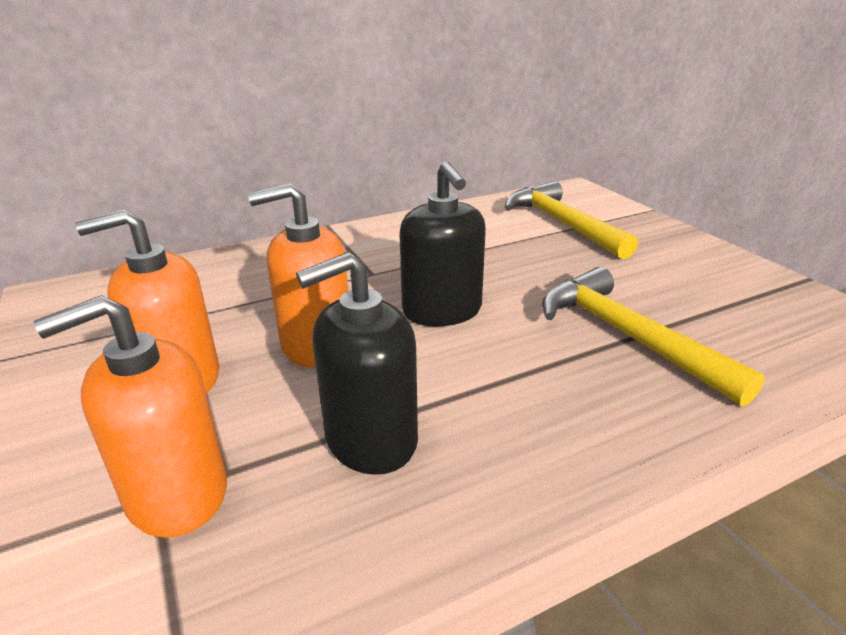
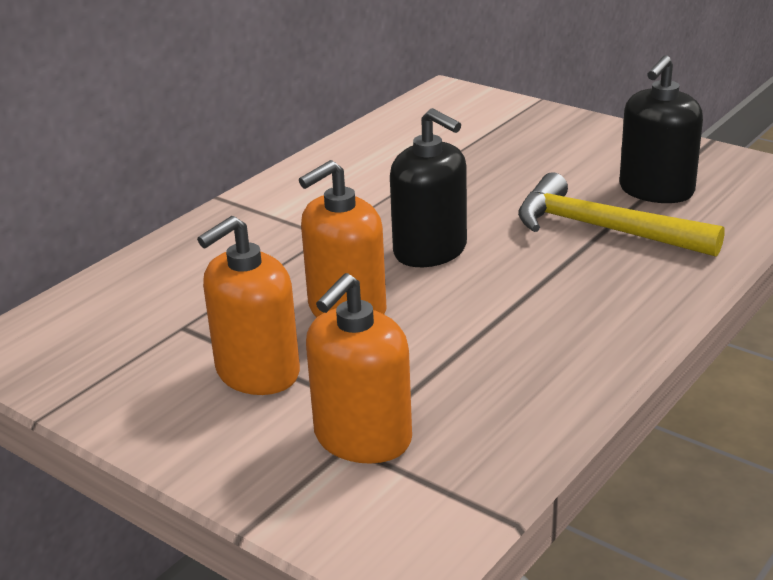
camera: 25 degrees left, 0 degrees up
(370, 439) = (470, 360): black soap dispenser -> black soap dispenser (656, 190)
(562, 224) = (466, 136): yellow hammer -> none

